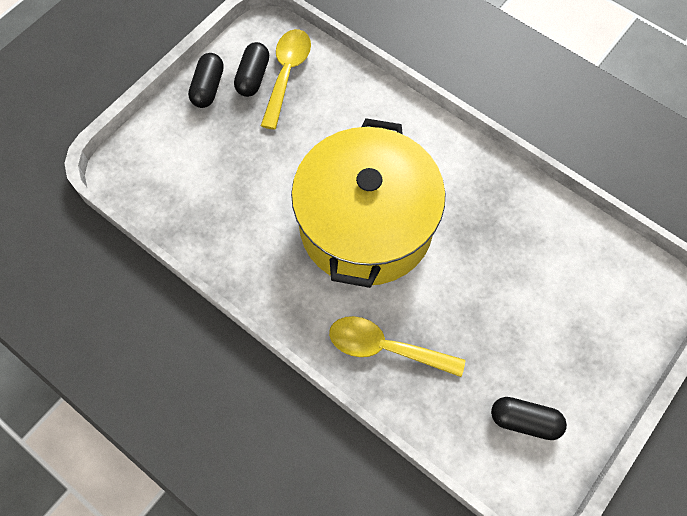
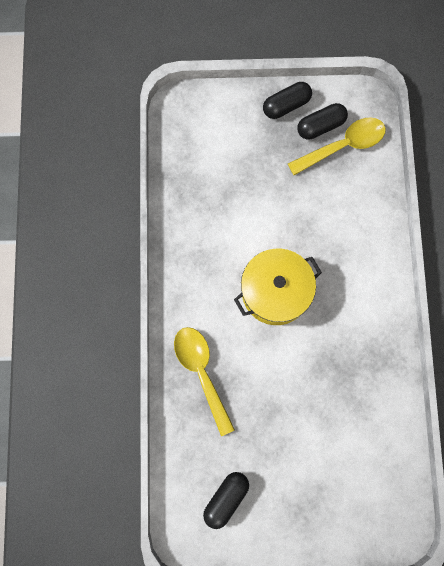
camera: 50 degrees right, 10 degrees up
(366, 225) = (275, 292): yellow pot -> yellow pot, size x0.60
(524, 420) = (226, 499): black capsule -> black capsule turned 60 degrees clockwise

